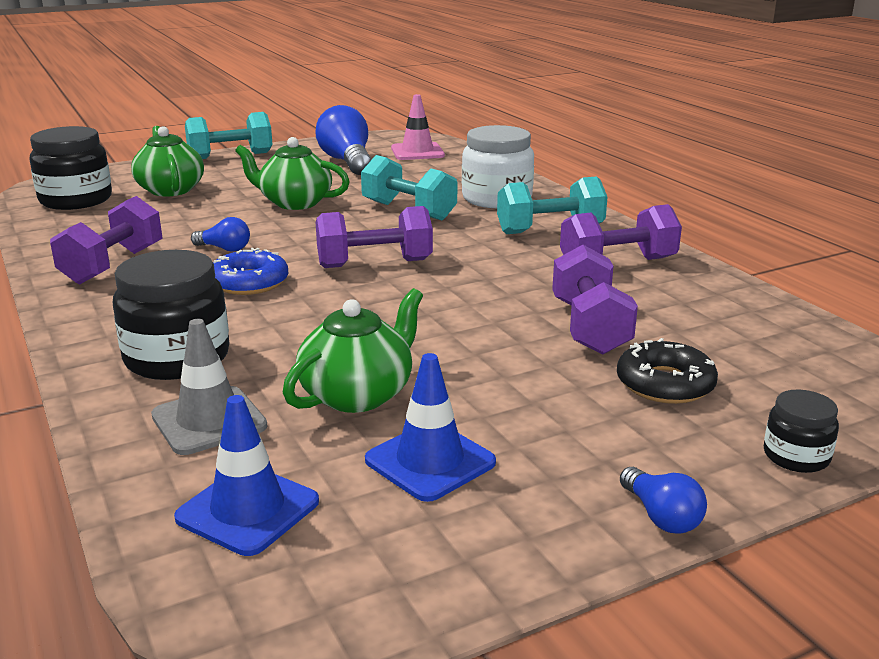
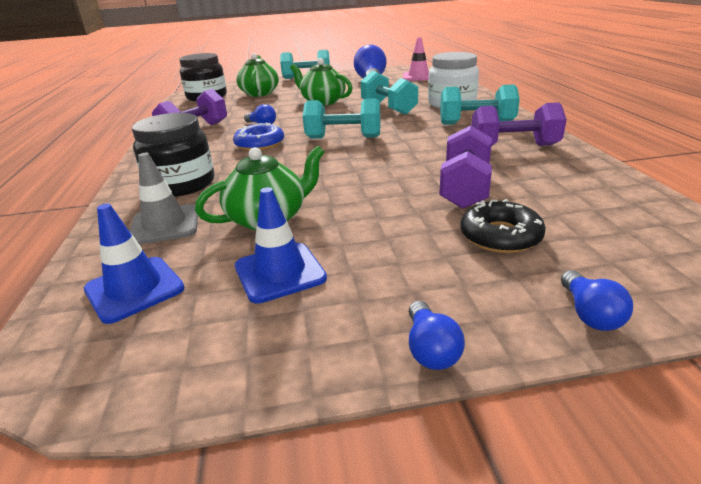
camera: 20 degrees right, 5 degrees up
(374, 264) = (343, 138): purple dumbbell -> turquoise dumbbell
(796, 456) = (589, 314): black jar -> blue light bulb

